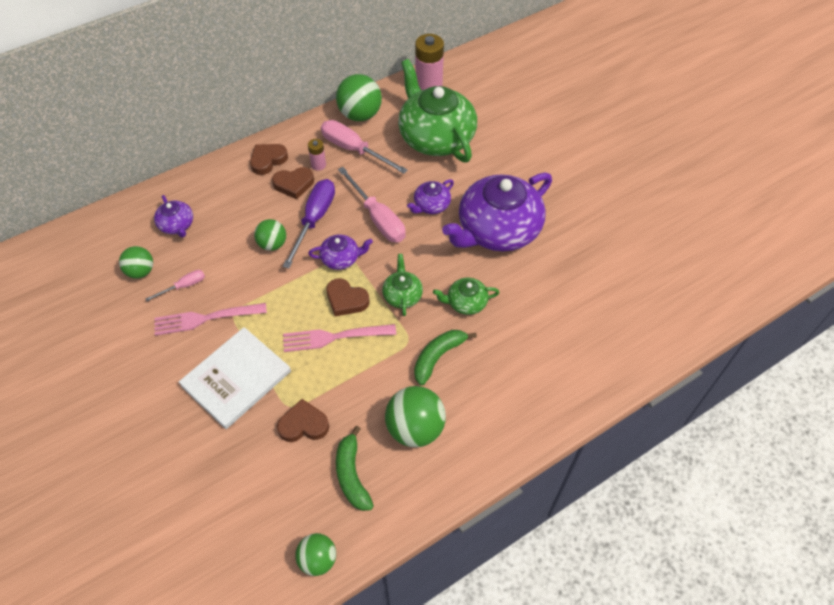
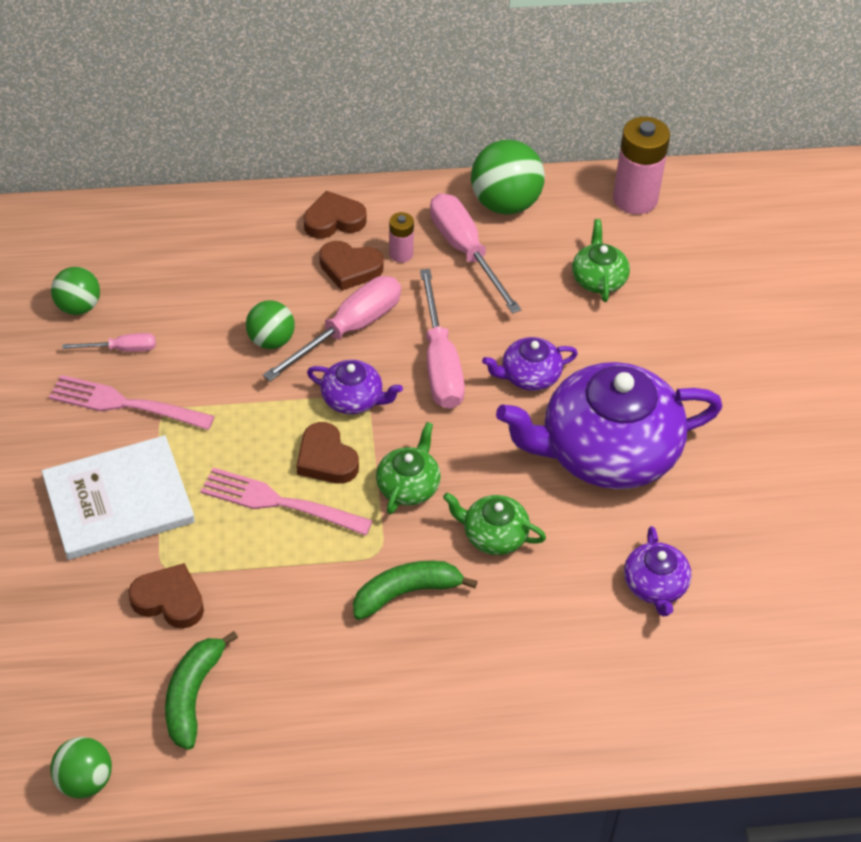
camera: 25 degrees right, 5 degrees down
(177, 225) = (160, 263): purple teapot -> purple teapot (655, 585)
(314, 220) = (349, 329): purple screwdriver -> pink screwdriver
(415, 428) = (314, 674): green ball -> none
(436, 137) = (598, 279): green teapot -> green teapot, size x0.45

